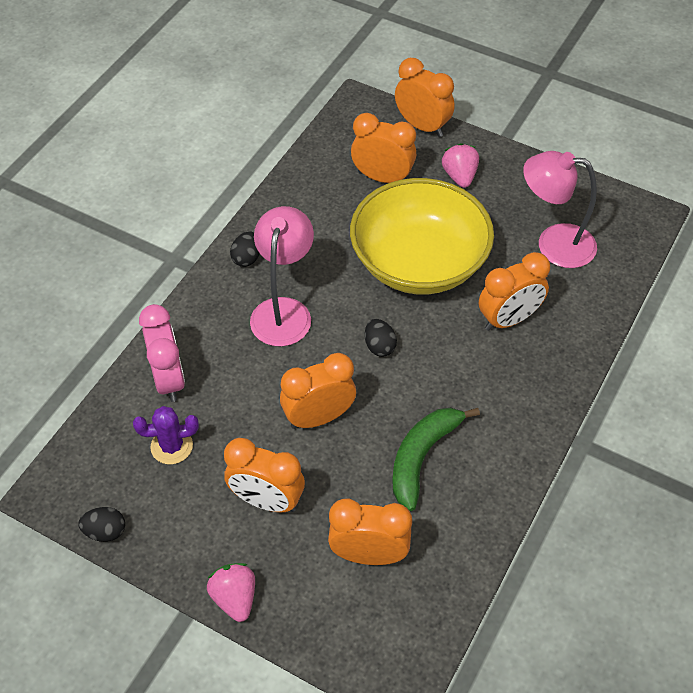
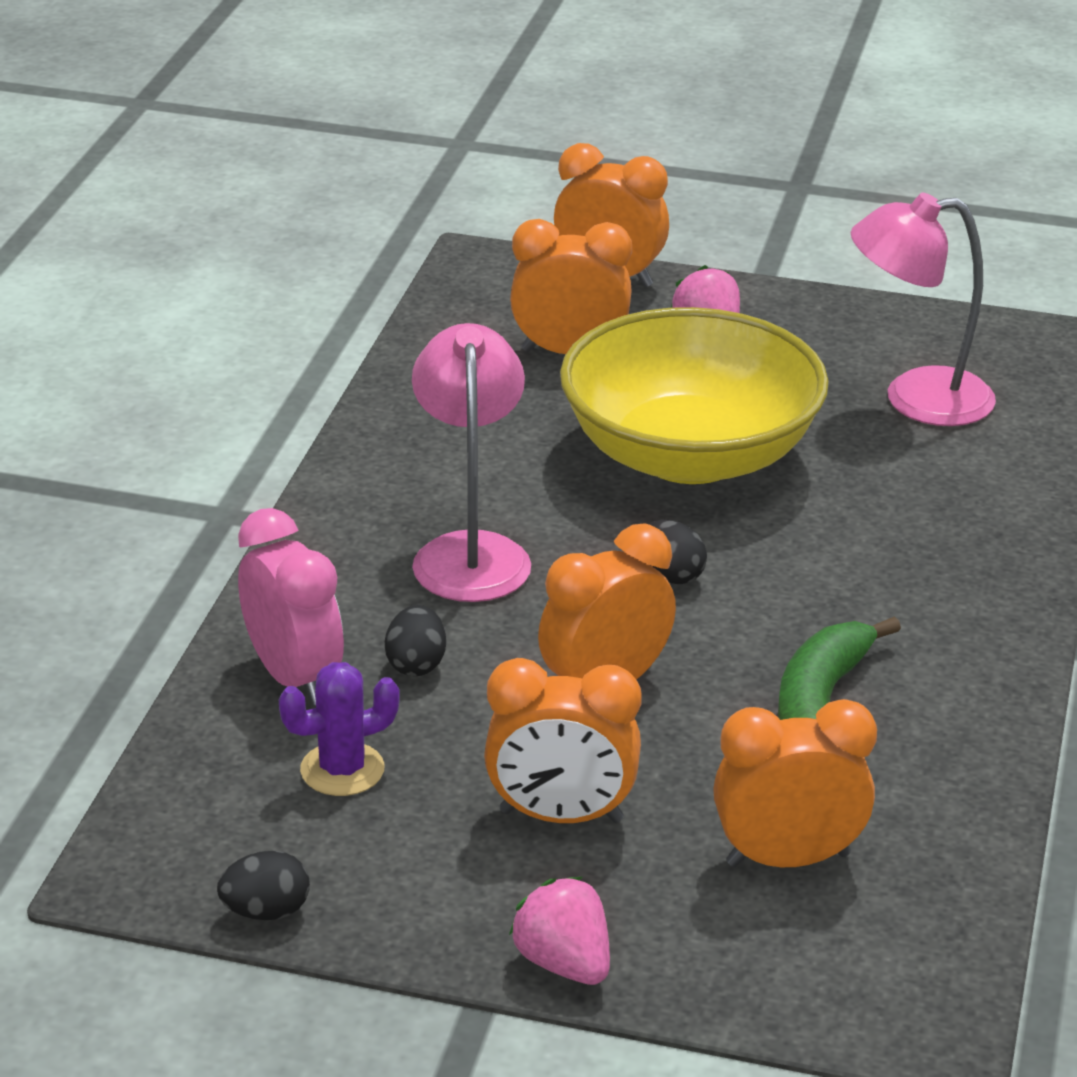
camera: 15 degrees left, 20 degrees down
(246, 258) = (367, 491): black egg -> black egg (416, 664)
(509, 319) = (886, 506): orange clock -> none

